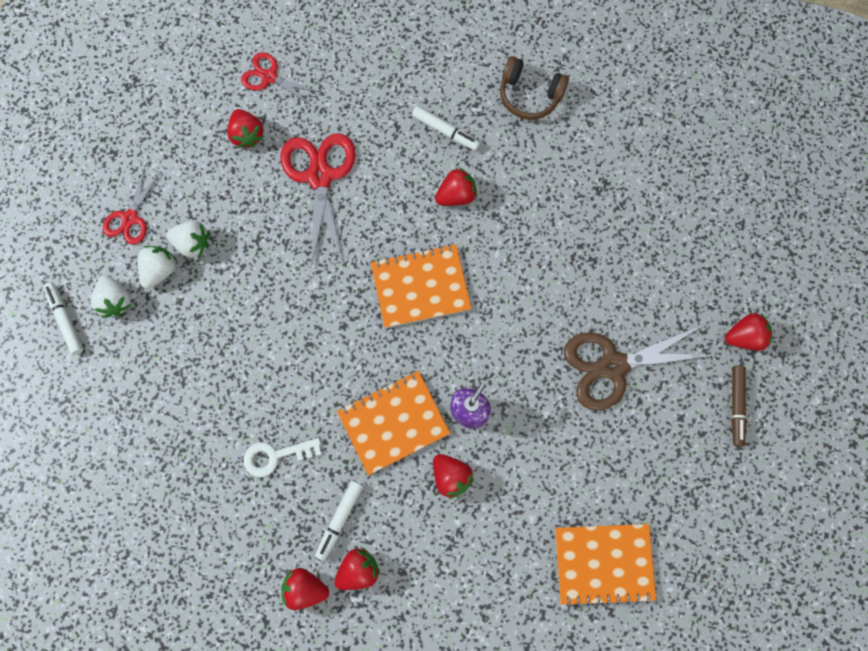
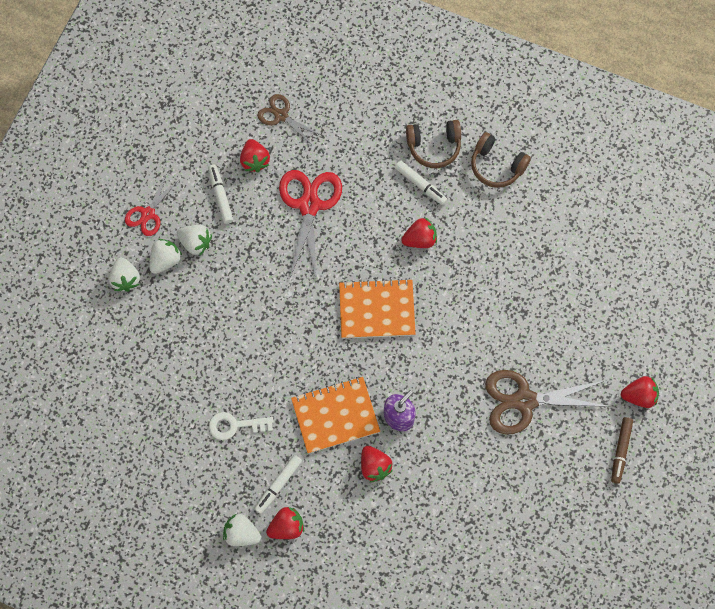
camera: 10 degrees right, 5 degrees down
(65, 319) = (83, 287): white marker -> white marker (220, 196)
(269, 77) = (281, 116): red scissors -> brown scissors
(305, 588) = (241, 533): red strawberry -> white strawberry
(453, 84) = (434, 147): none -> brown headphones
(603, 563) = (486, 557): orange notebook -> none

